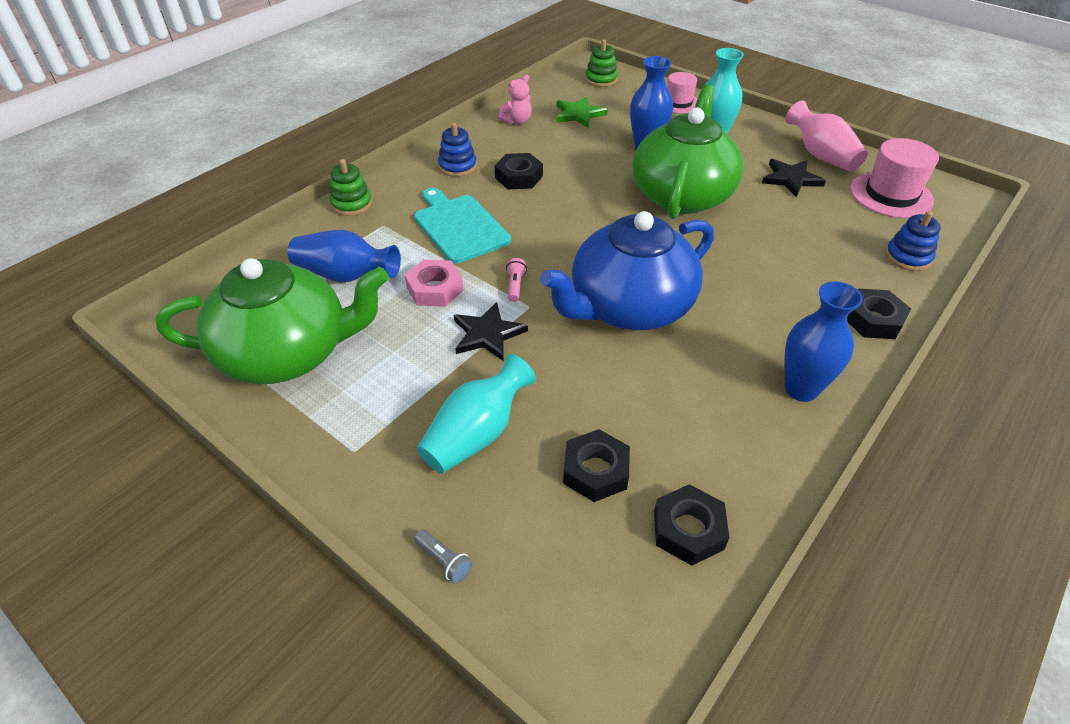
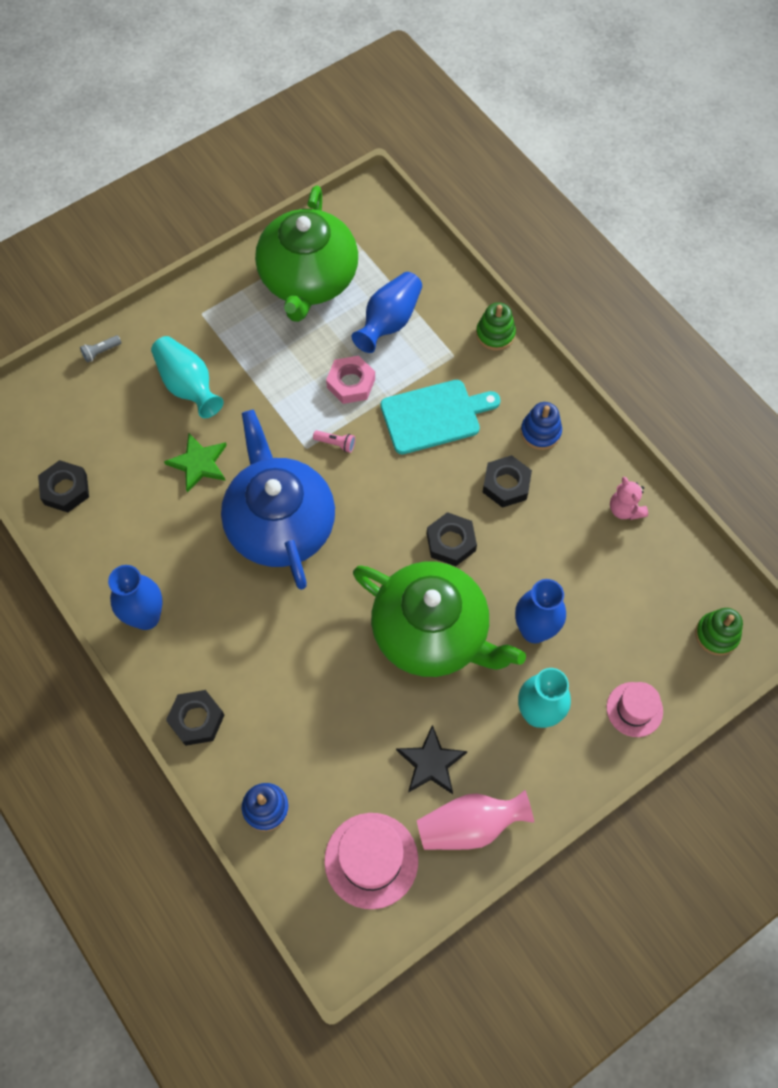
camera: 105 degrees right, 20 degrees up
(487, 334) = (284, 411): black star -> none
(579, 114) = (628, 581): green star -> green star (199, 463)
(595, 471) = (130, 449): black nut -> black nut (451, 542)

